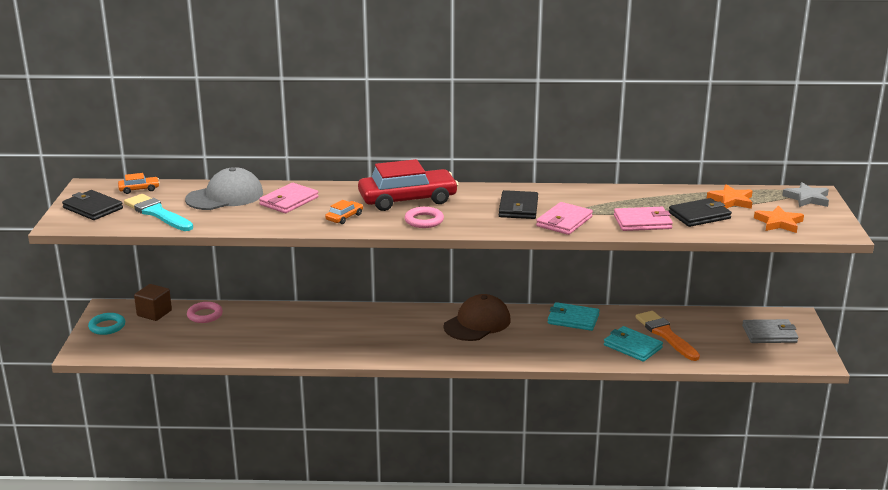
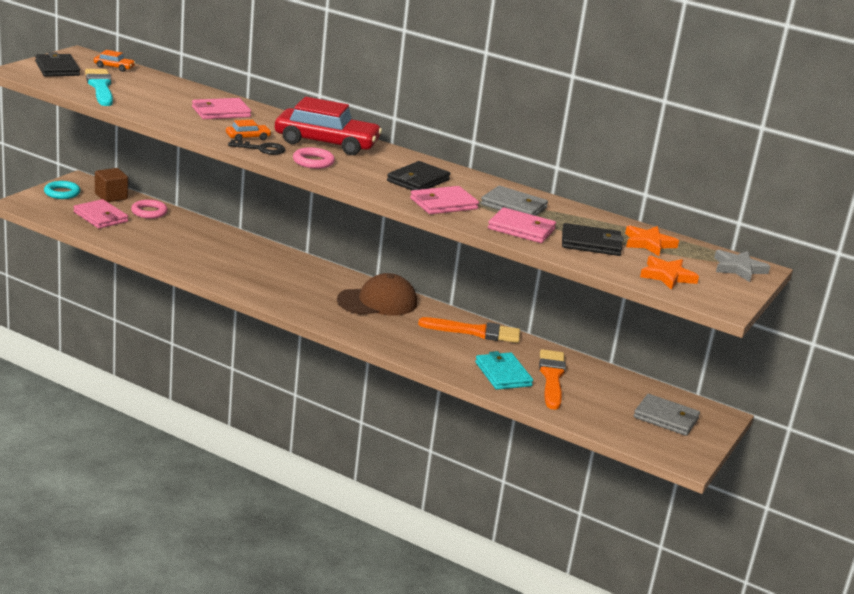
camera: 25 degrees right, 0 degrees up
(170, 336) = (100, 217): none -> pink wallet
(225, 196) = (174, 93): grey cap -> none
(370, 224) = (262, 149): none -> black key
(573, 319) = (475, 332): turquoise wallet -> orange brush
(610, 204) = (514, 206): none -> grey wallet

